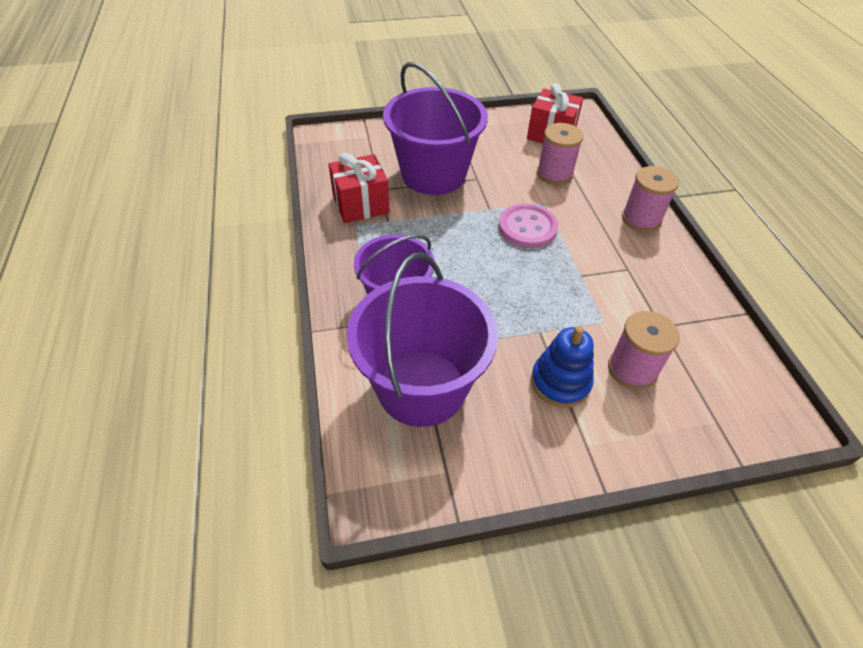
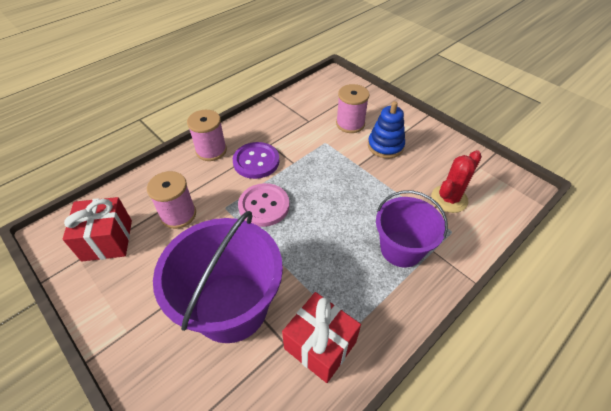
camera: 120 degrees left, 0 degrees up
(421, 387) = (449, 199): purple bucket -> red cactus
(601, 246) = (256, 161): none -> purple button

